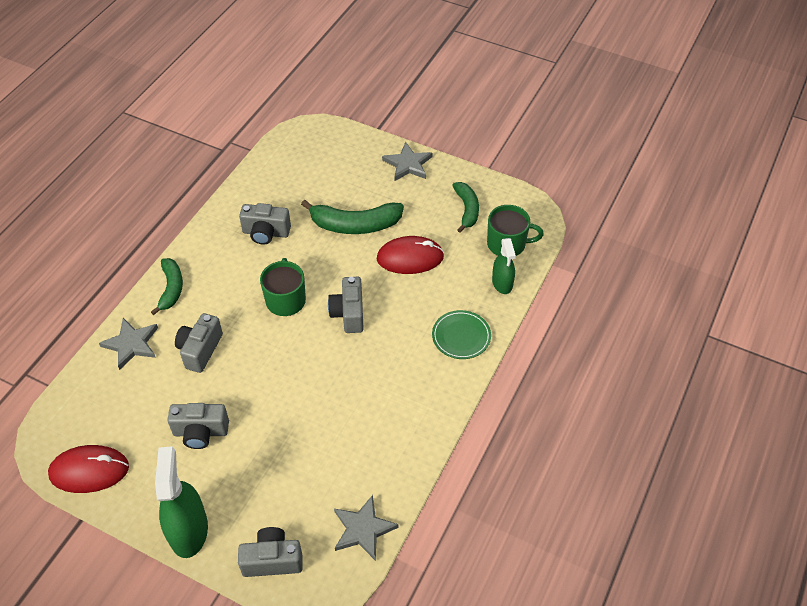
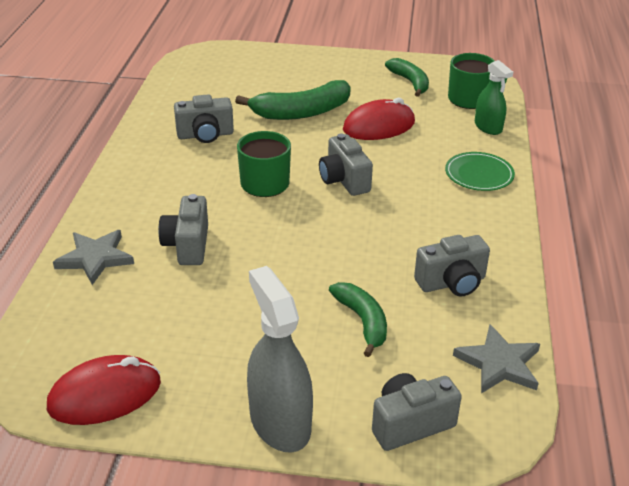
camera: 20 degrees left, 15 degrees down
(171, 289) = (118, 200): green banana -> green banana (362, 321)
(188, 530) = (280, 423): green spray bottle -> grey spray bottle
(200, 432) = (235, 320): grey camera -> grey camera (452, 283)
(408, 164) = (325, 61): grey star -> none

